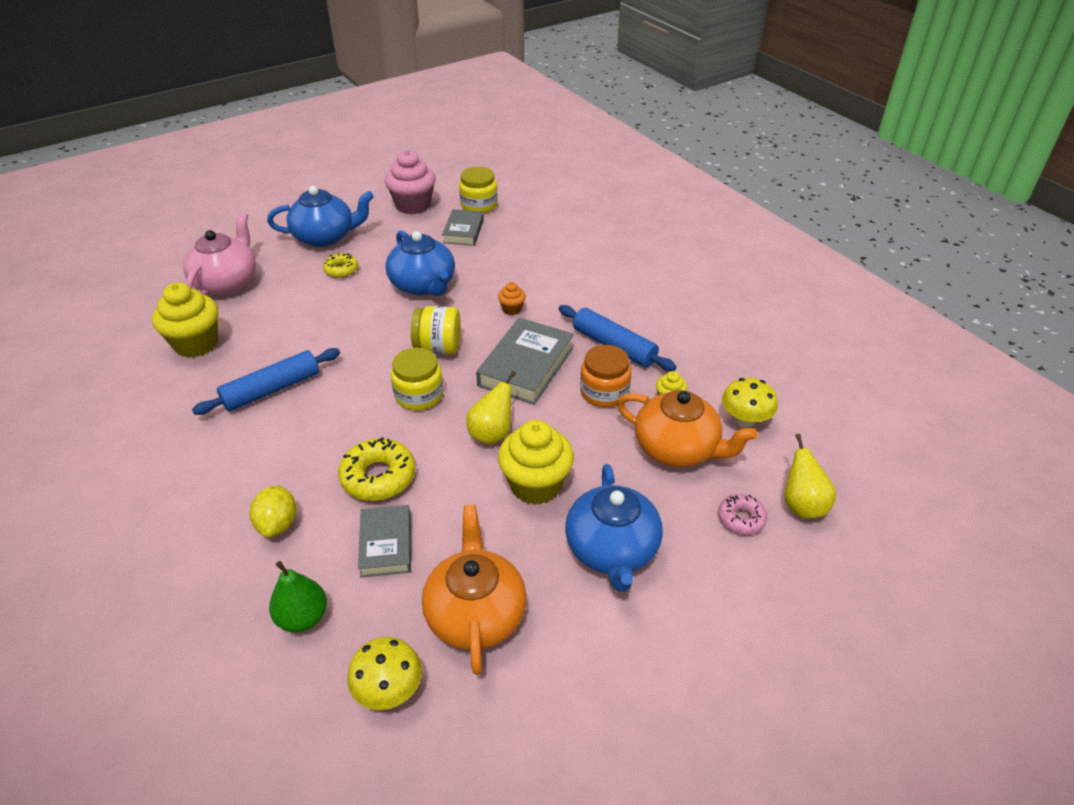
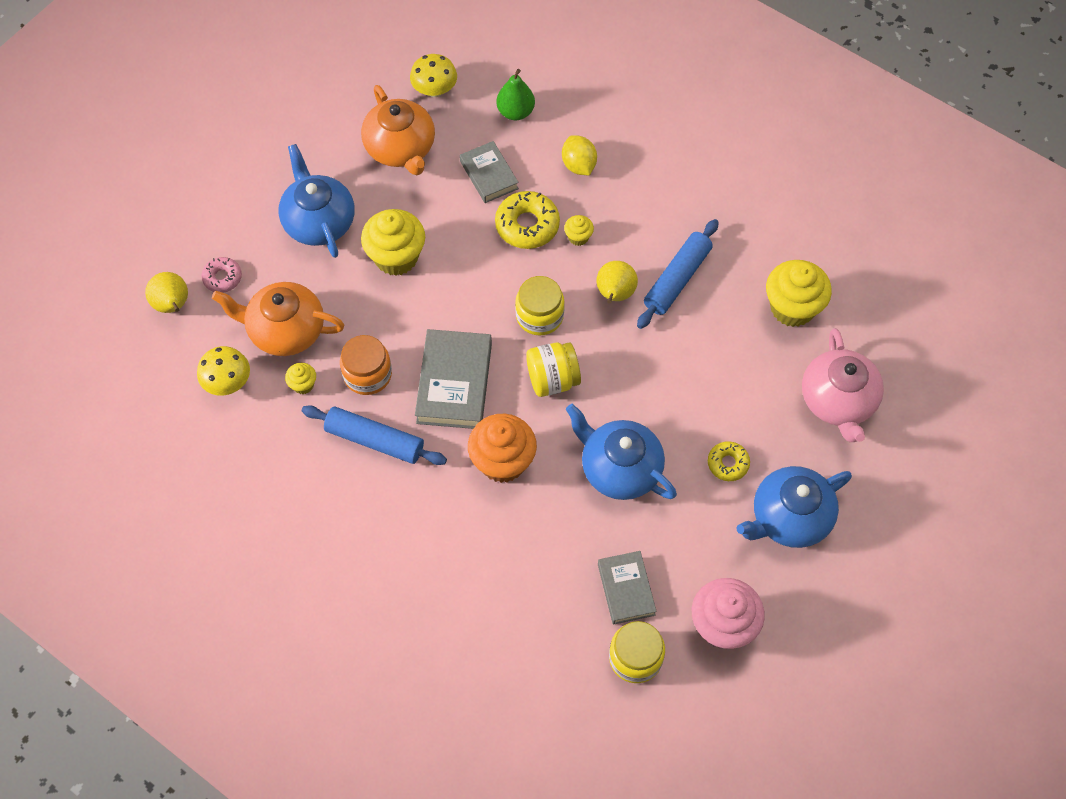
camera: 160 degrees right, 20 degrees up
(334, 450) = (578, 237): none -> yellow cupcake
(492, 434) = (453, 295): yellow pear -> yellow pear (615, 294)
(512, 309) = (502, 461): orange cupcake -> orange cupcake, size x2.13

